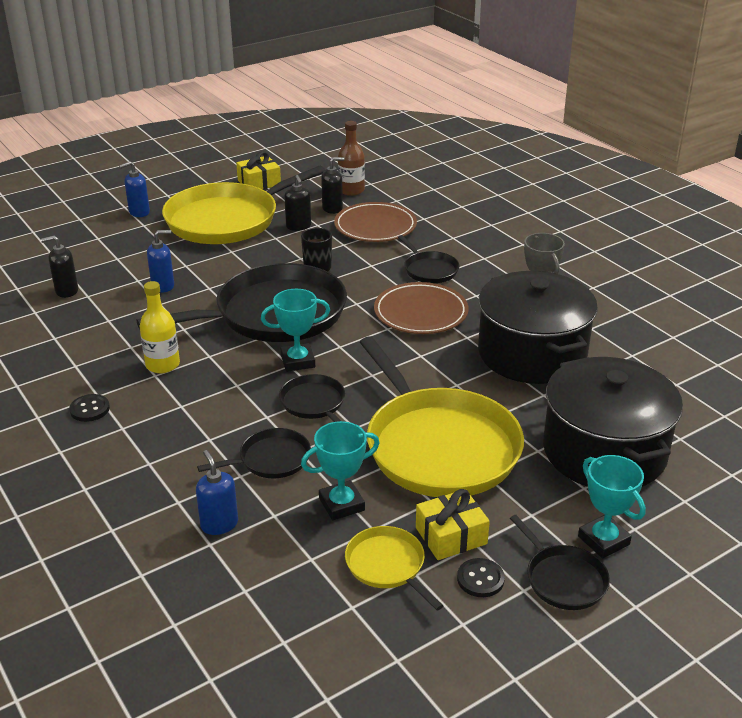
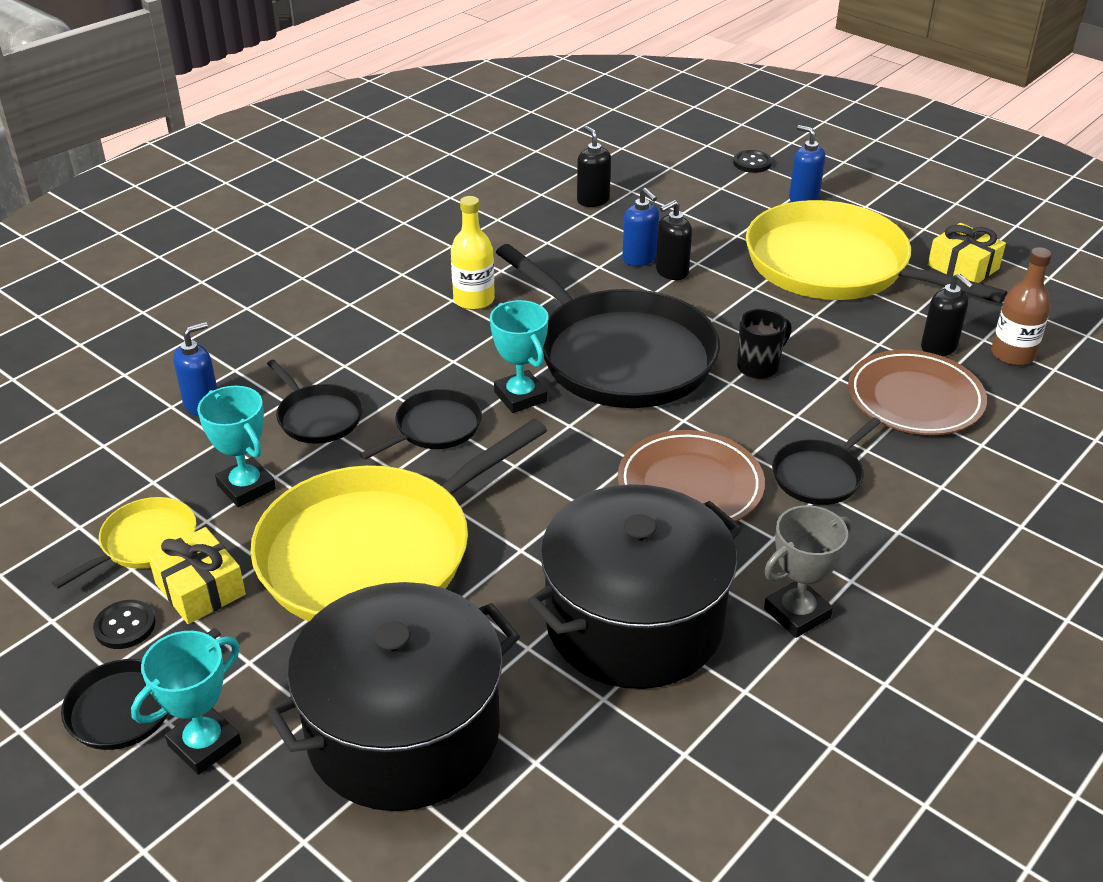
camera: 75 degrees right, 5 degrees up
(89, 409) = (376, 275): black button -> black button (752, 163)
(298, 226) = (861, 328): black soap dispenser -> black soap dispenser (671, 272)

